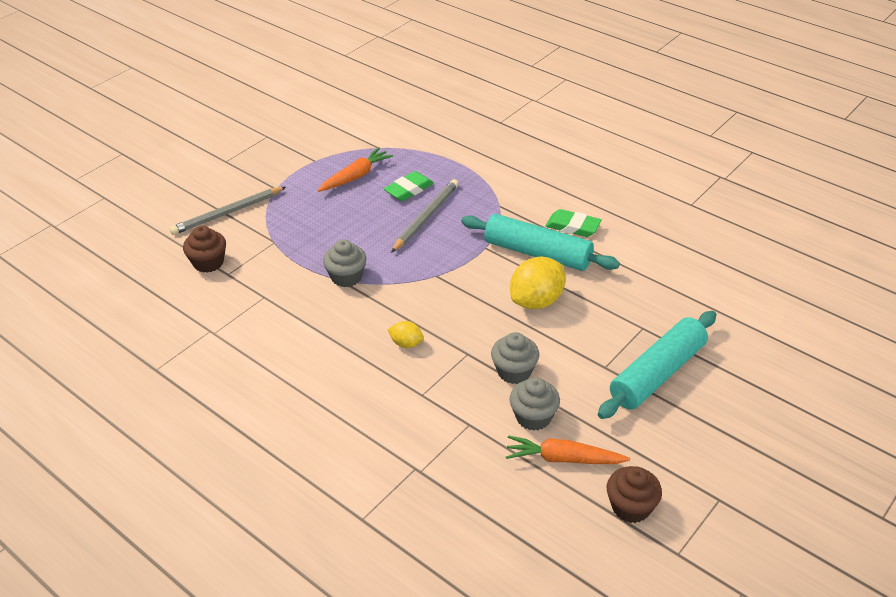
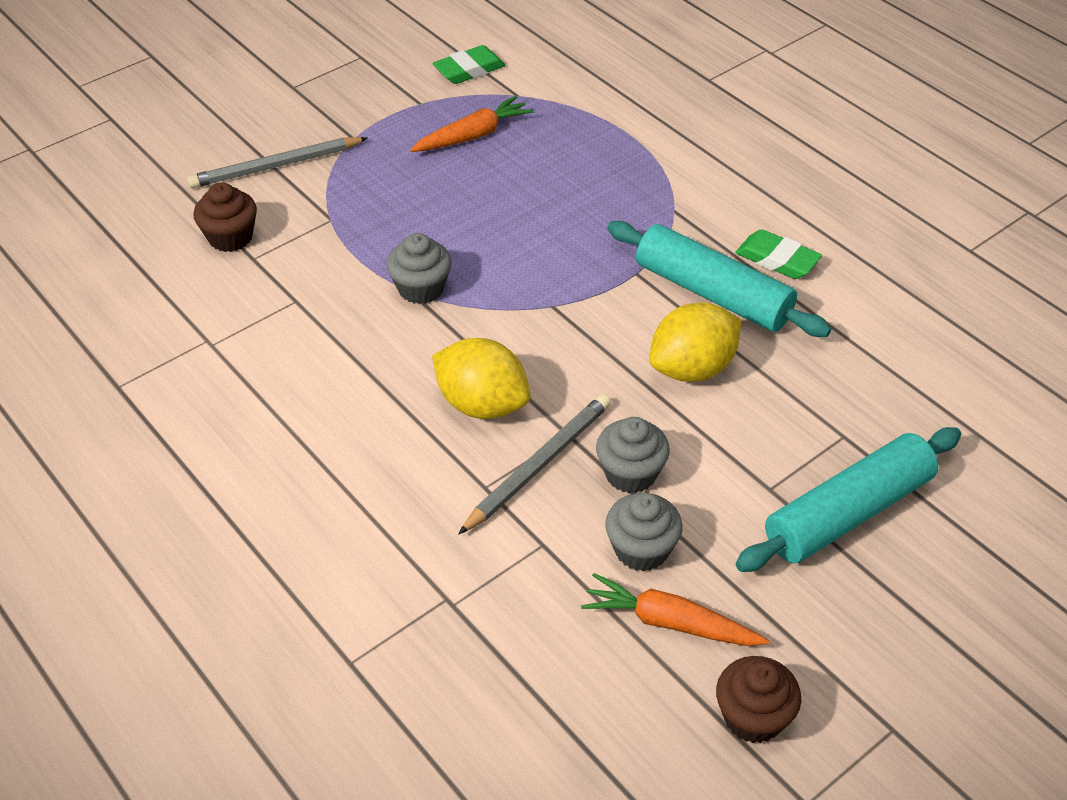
camera: 10 degrees right, 5 degrees up
(406, 343) = (482, 404): yellow lemon -> yellow lemon, size x1.95
(409, 189) = (545, 167): green eraser -> green eraser (469, 70)
(425, 217) = (559, 213): grey pencil -> grey pencil (538, 465)

